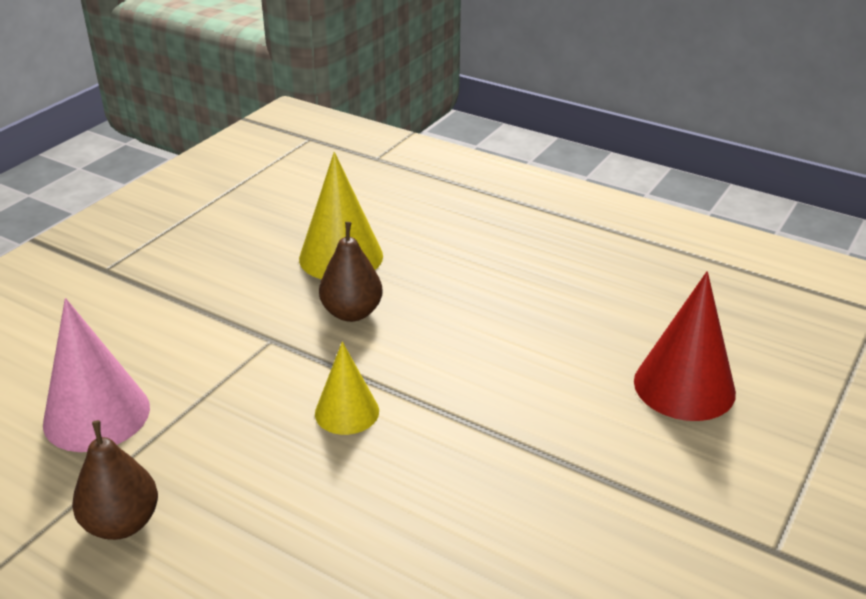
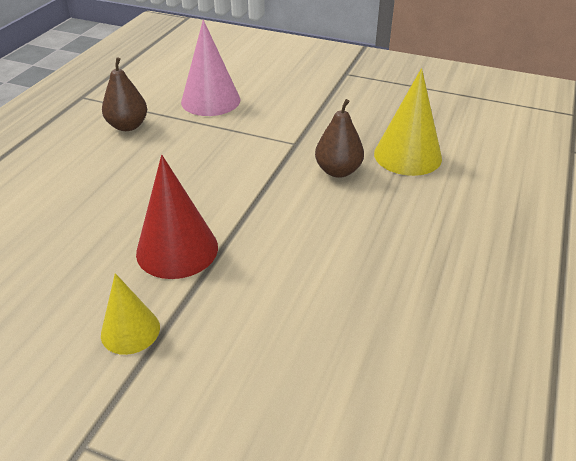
camera: 80 degrees right, 5 degrees up
(347, 412) = (227, 185): yellow cone -> yellow cone (130, 330)
(684, 386) = (298, 381): red cone -> red cone (177, 249)

